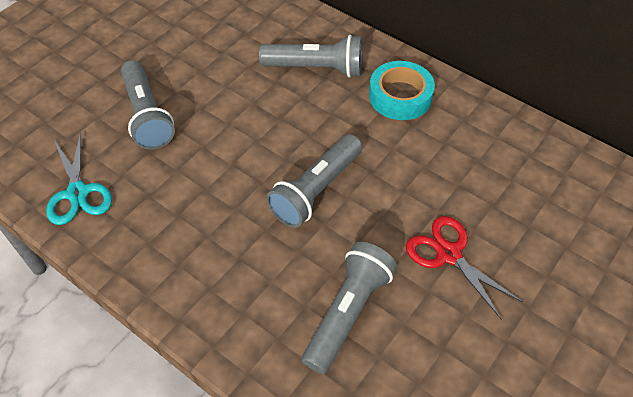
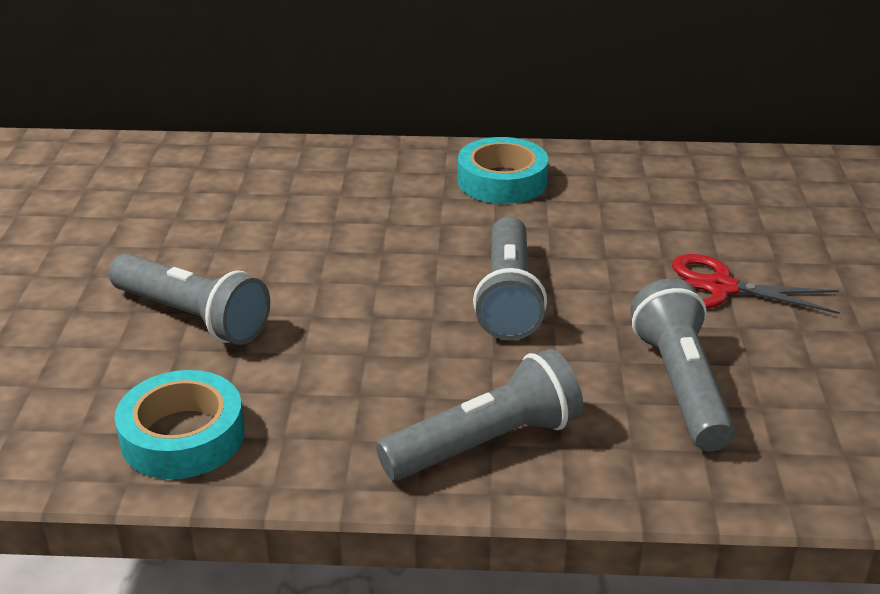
camera: 35 degrees left, 20 degrees down
(77, 193) = (183, 436): turquoise scissors -> turquoise tape
(316, 68) = (371, 192): grey flashlight -> grey flashlight (486, 443)

